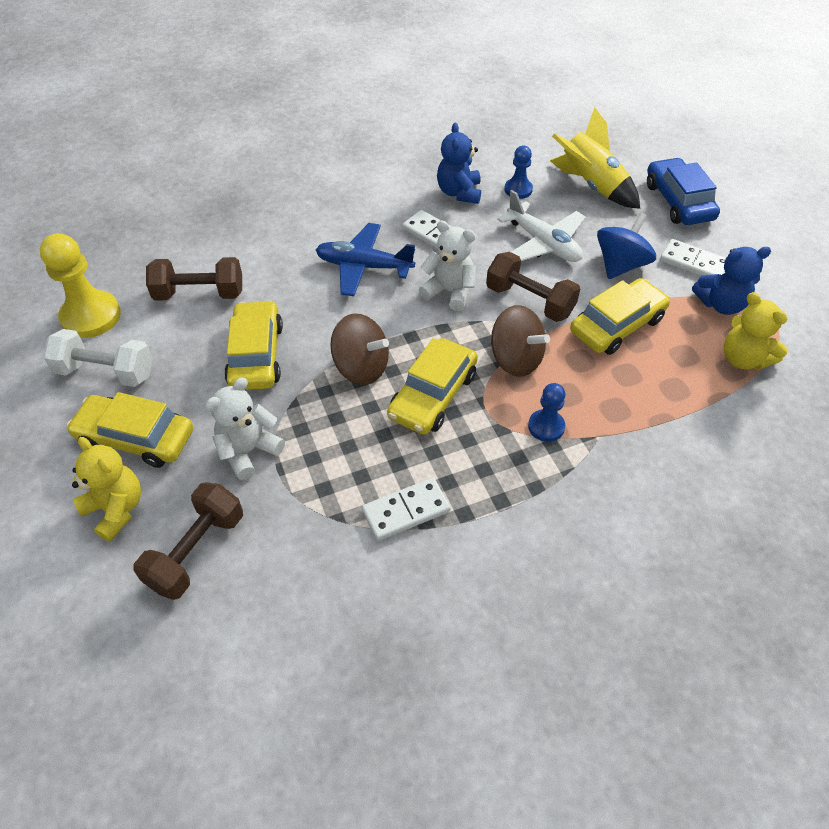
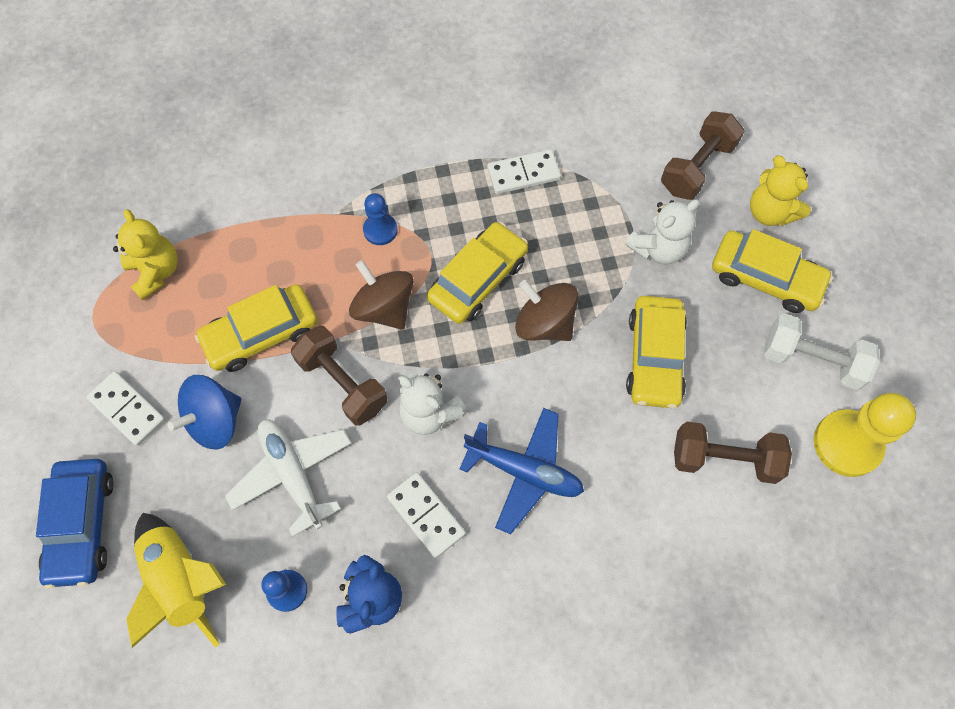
camera: 170 degrees left, 15 degrees up
(721, 304) = (135, 343): blue teddy bear -> none

